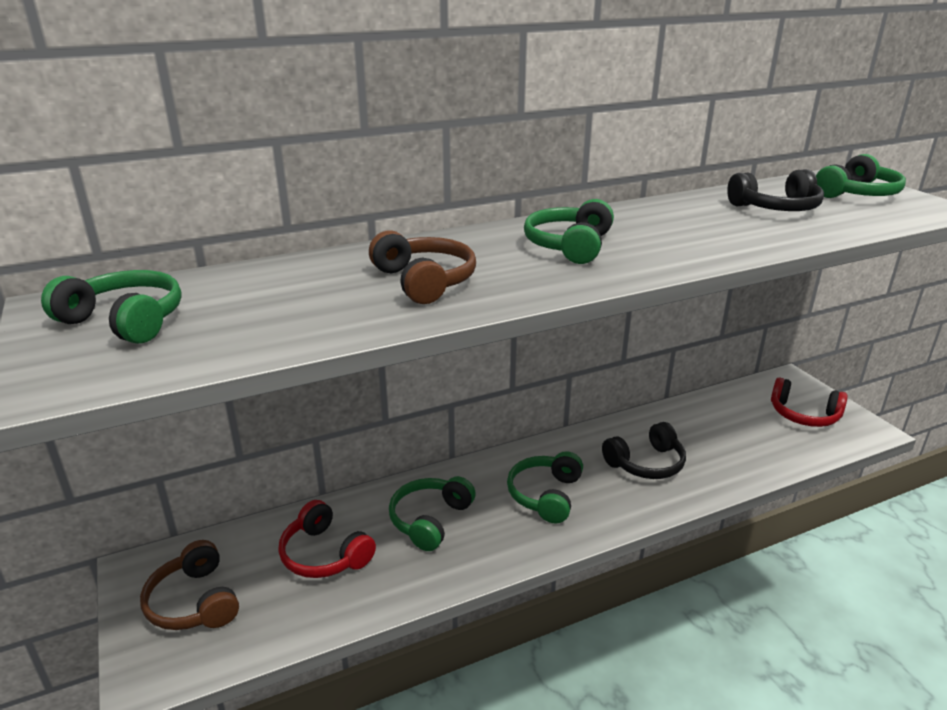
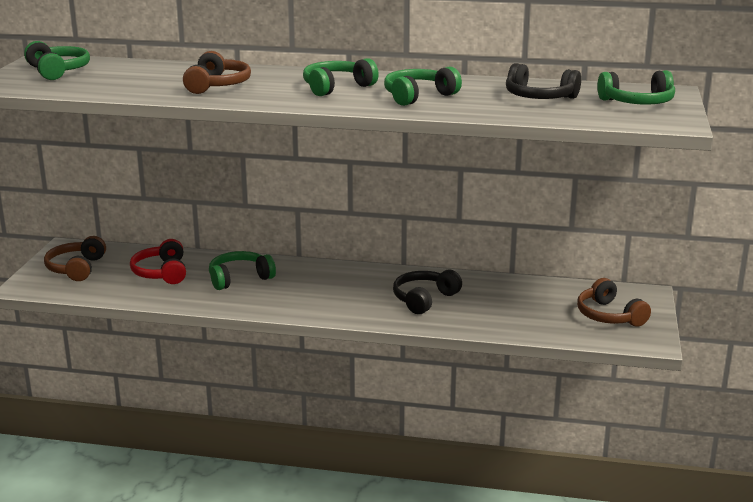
camera: 35 degrees right, 5 degrees down
(546, 495) = (327, 291): green headphones -> green headphones (418, 96)
(646, 463) = (424, 299): black headphones -> black headphones turned 120 degrees clockwise
(804, 414) = (609, 315): red headphones -> brown headphones

